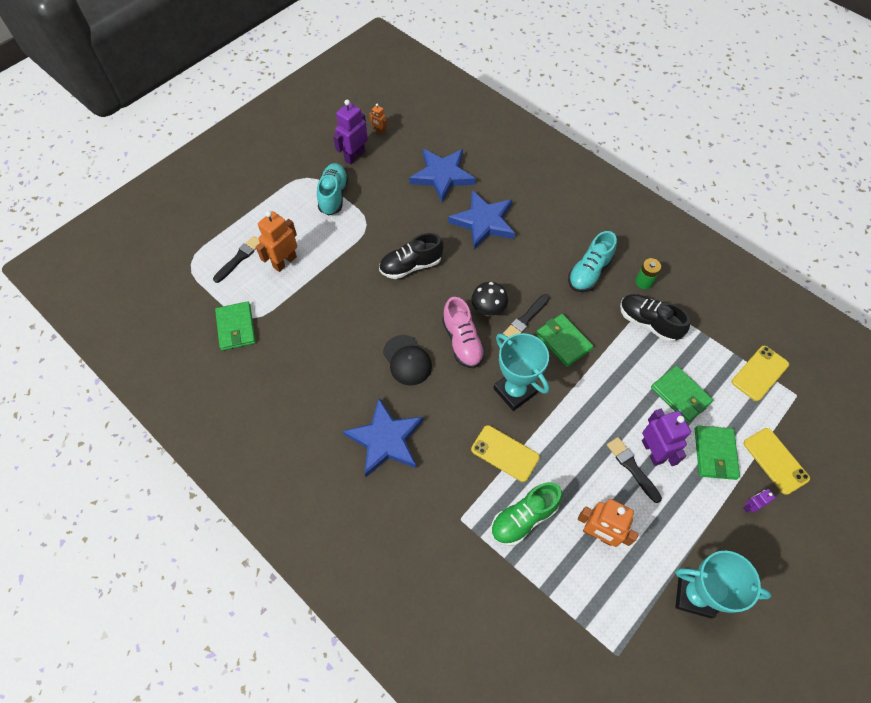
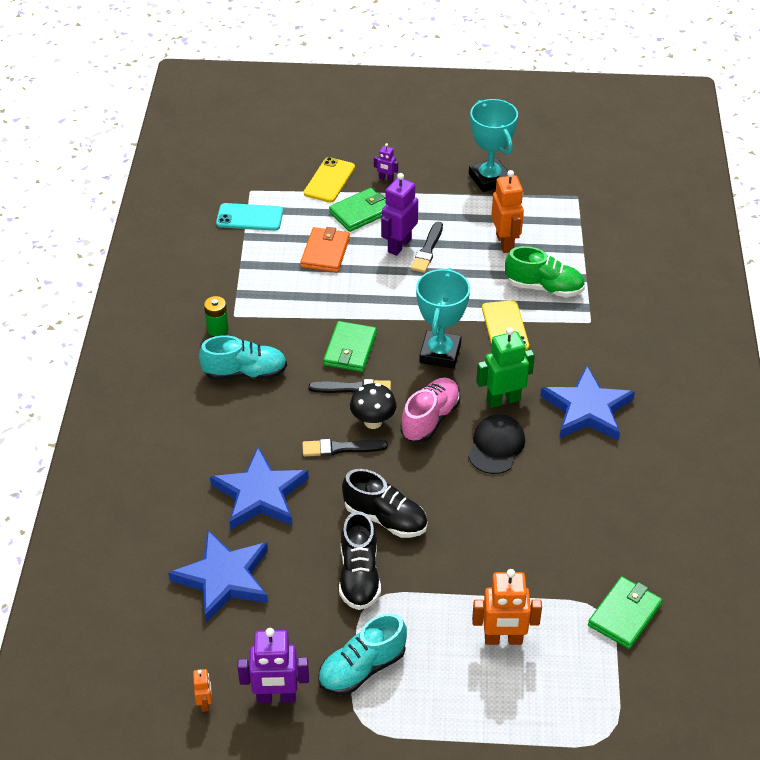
camera: 130 degrees left, 15 degrees down
(239, 258) = (548, 690): black brush -> black brush (341, 448)
(440, 395) = (503, 400): none -> green robot
(648, 323) = (266, 304): black shoe -> black shoe (359, 576)
(680, 395) = (325, 252): green wallet -> orange wallet
(760, 373) = (249, 217): yellow phone -> turquoise phone

